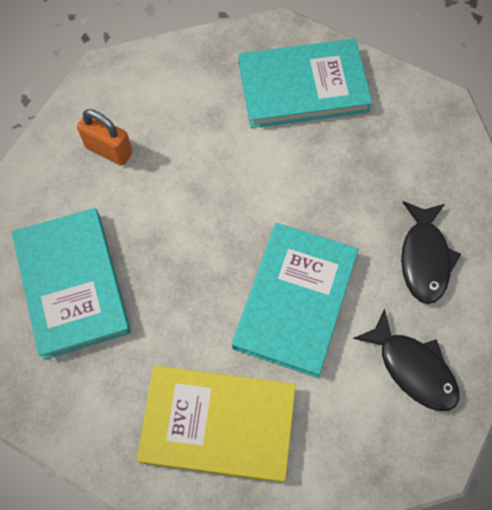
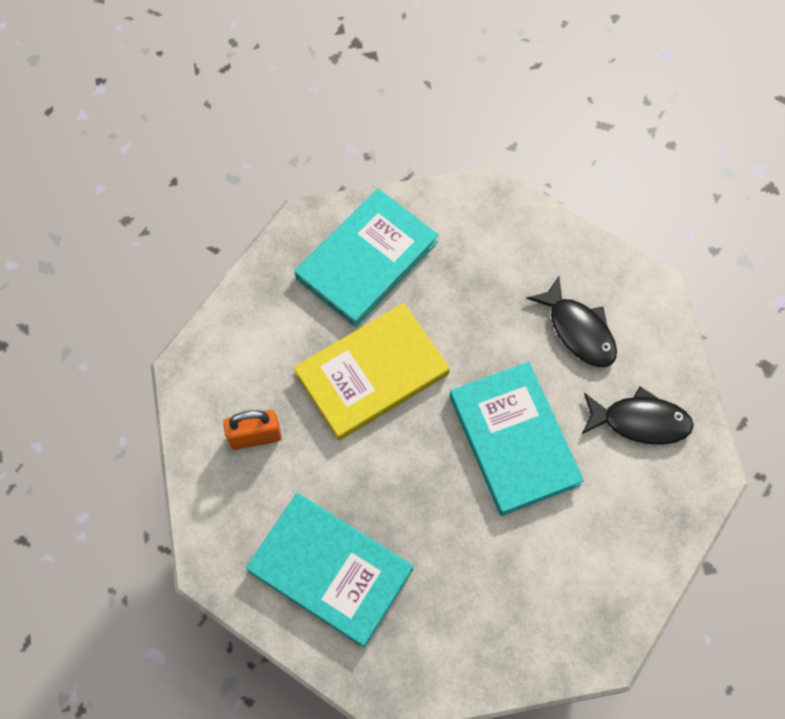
camera: 40 degrees left, 0 degrees up
(218, 424) = (541, 581): yellow book -> yellow book (372, 374)

